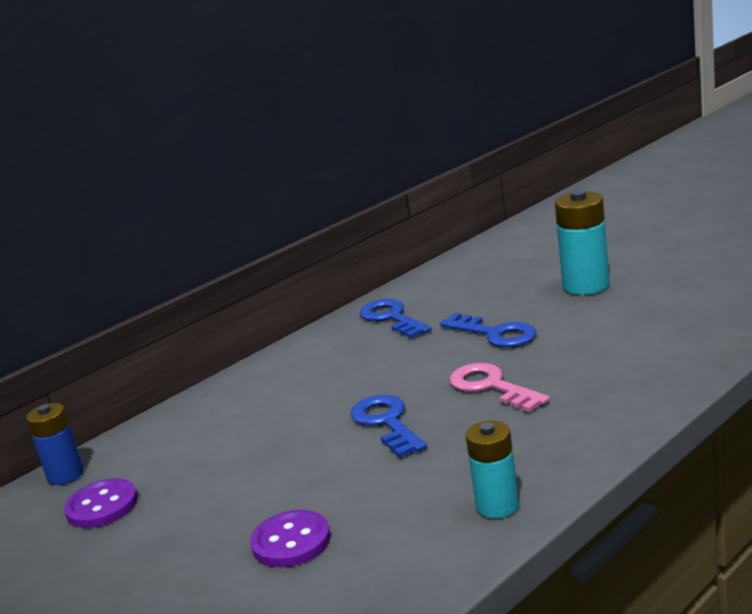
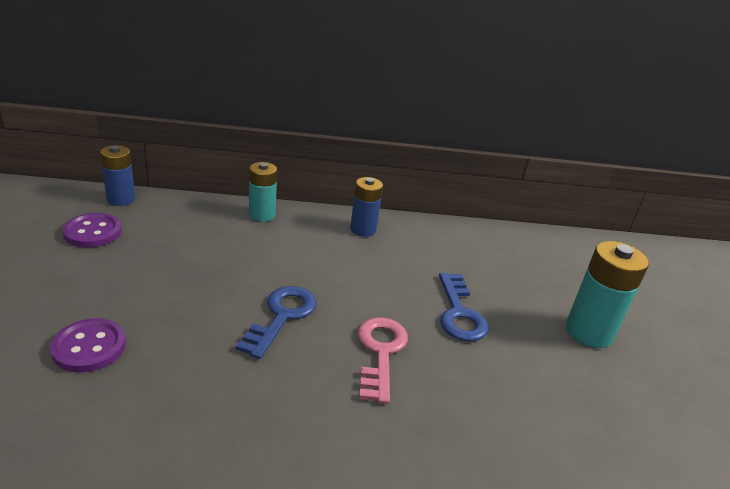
camera: 35 degrees right, 10 degrees up
(326, 343) = (363, 229): none -> blue battery
(392, 318) = (426, 244): blue key -> none
(497, 506) = (202, 454): turquoise battery -> turquoise battery (262, 215)

